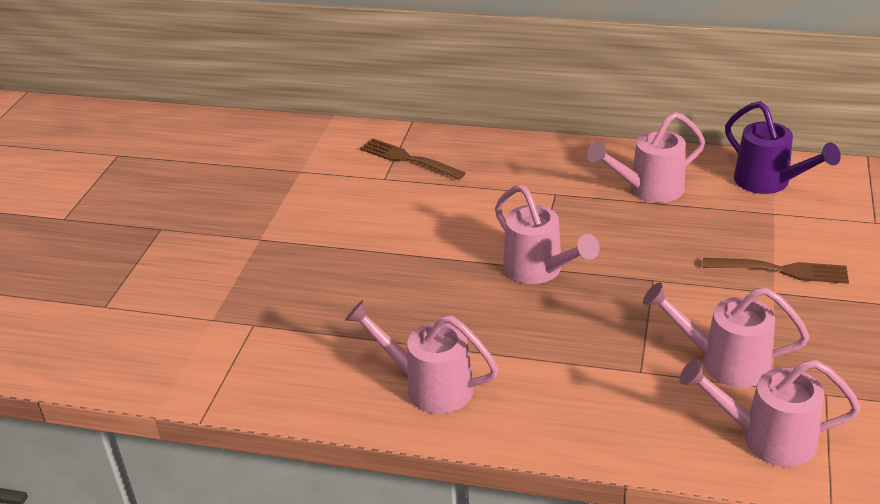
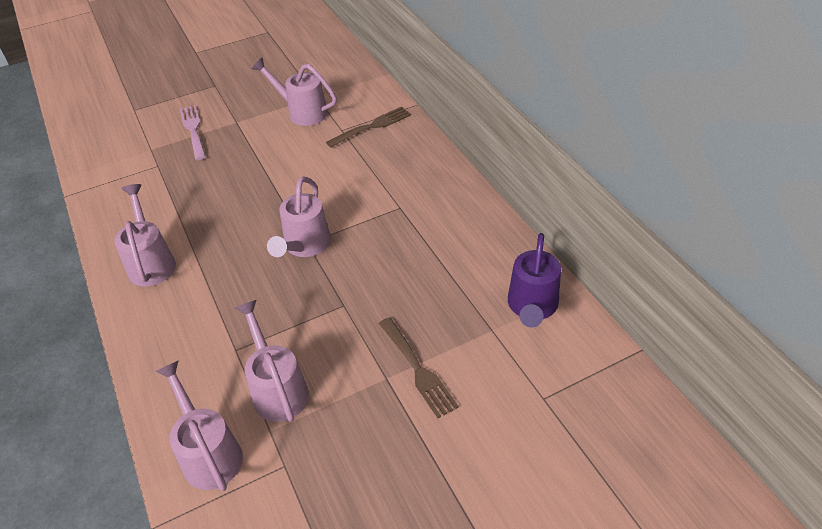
camera: 50 degrees right, 10 degrees up
(226, 274) = (193, 130): none -> pink fork
(408, 159) = (372, 126): brown fork -> brown fork turned 60 degrees clockwise
(649, 189) = (452, 248): pink watering can -> pink watering can (302, 112)

